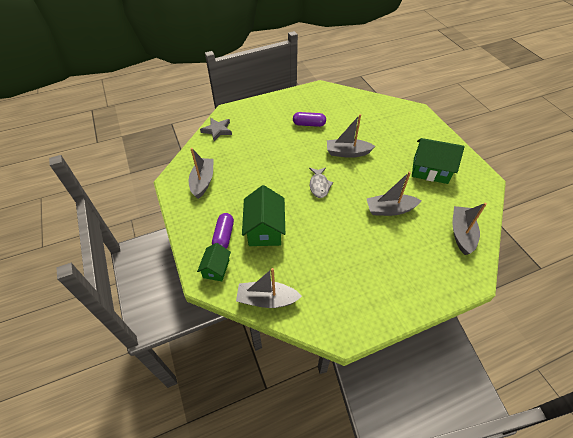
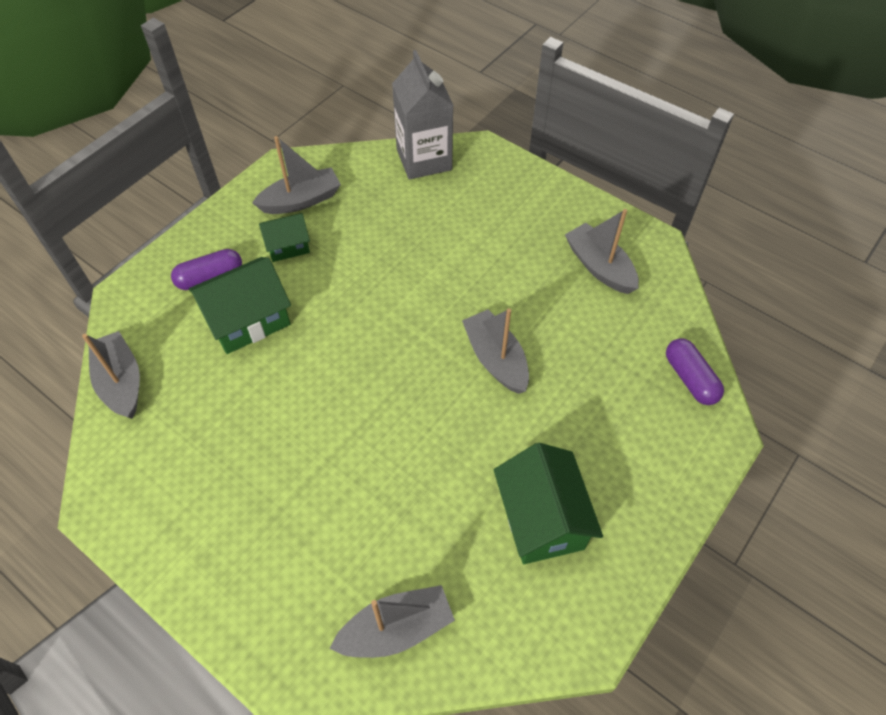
camera: 60 degrees right, 5 degrees up
(216, 268) = (148, 298): green house -> green house (288, 246)
(217, 130) = (424, 159): grey star -> grey carton
(309, 124) = (531, 270): purple capsule -> purple capsule (690, 378)
(319, 185) = (384, 351): grey fish -> none
(390, 209) = (389, 481): grey boat -> grey boat (599, 267)

